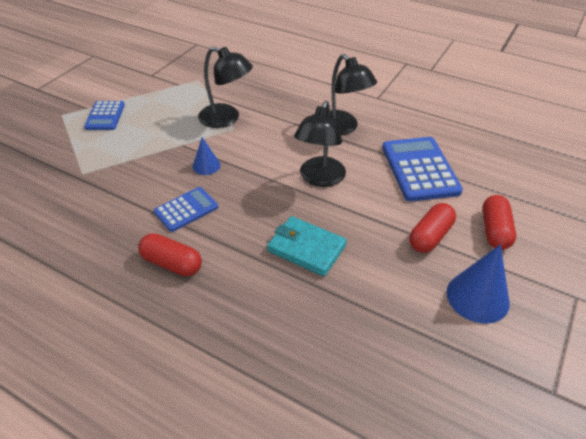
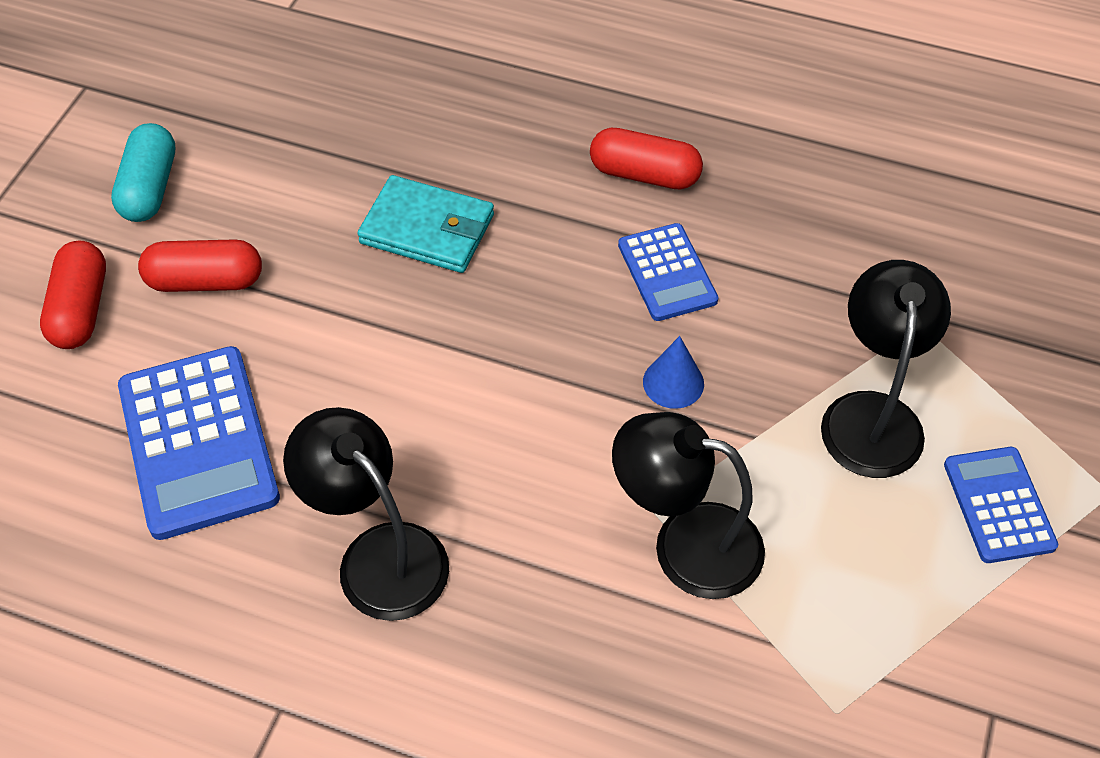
camera: 170 degrees right, 10 degrees up
(186, 209) = (667, 273): blue calculator -> blue calculator turned 60 degrees counterclockwise
(319, 179) = (420, 383): black lamp -> black lamp (872, 415)
(430, 236) = (205, 281): red capsule -> red capsule turned 60 degrees clockwise
(477, 297) = (149, 188): blue cone -> turquoise capsule

